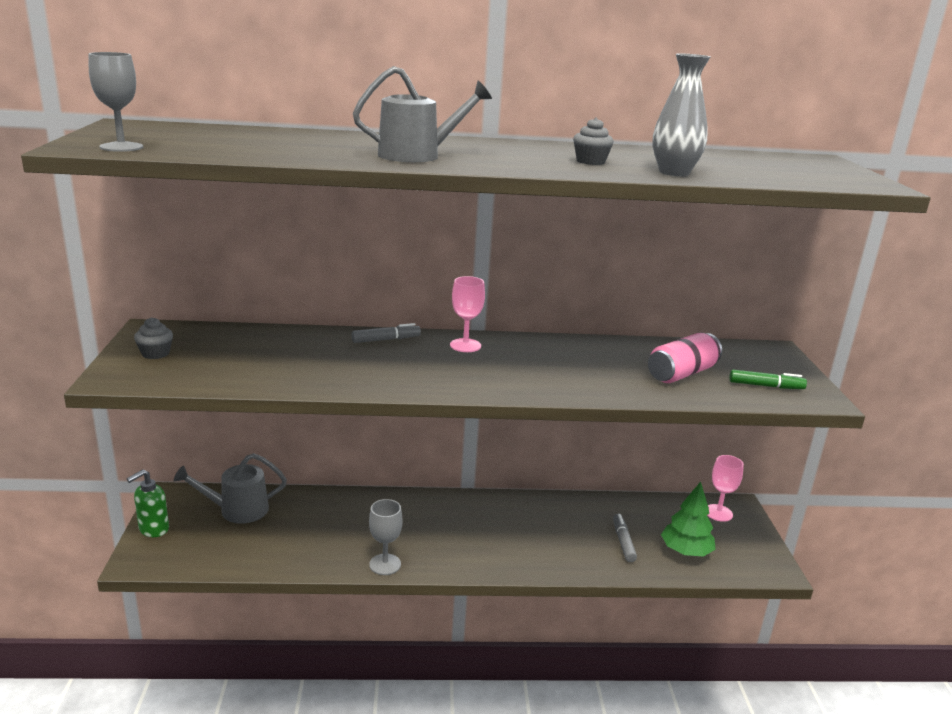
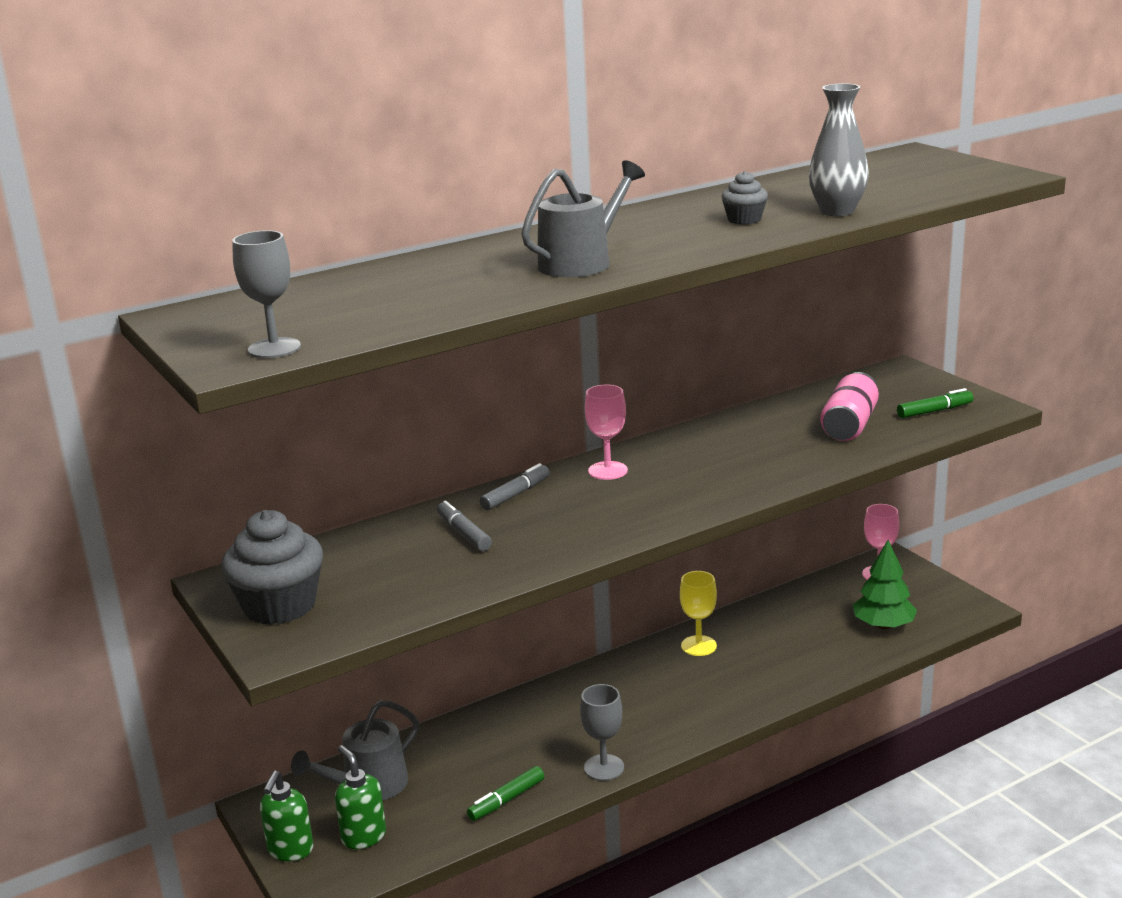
camera: 25 degrees left, 0 degrees up
(155, 353) = (280, 606): grey cupcake -> grey cupcake, size x2.01
(200, 540) = (363, 836): none -> green soap dispenser
(303, 557) = (506, 800): none -> green marker
(534, 510) = (698, 646): none -> yellow goblet
(623, 542) = (817, 641): grey marker -> grey marker (464, 533)

